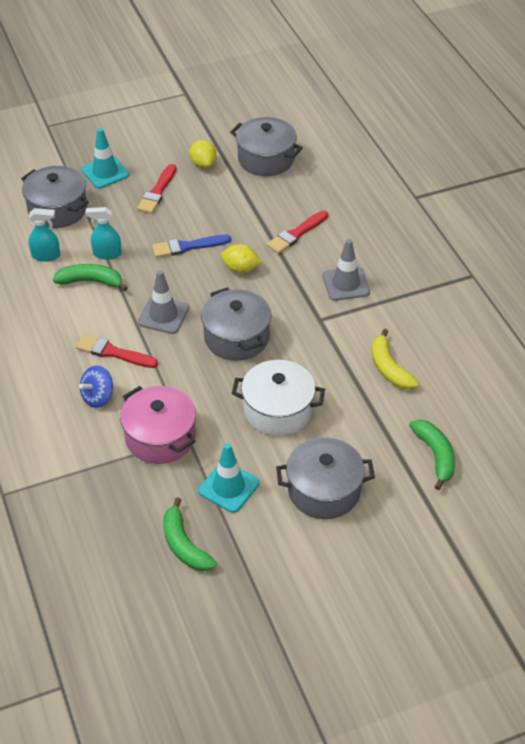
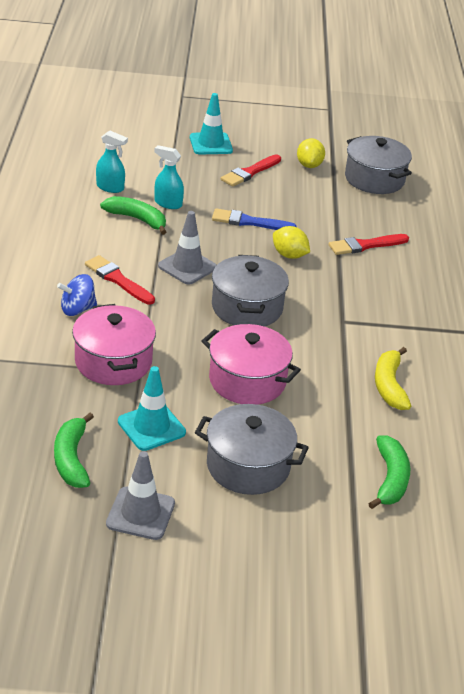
camera: 20 degrees right, 10 degrees down
(57, 209) = (146, 157): grey pot -> none
(278, 410) = (247, 381): white pot -> pink pot
(346, 284) = (389, 301): grey traffic cone -> grey traffic cone (140, 513)

